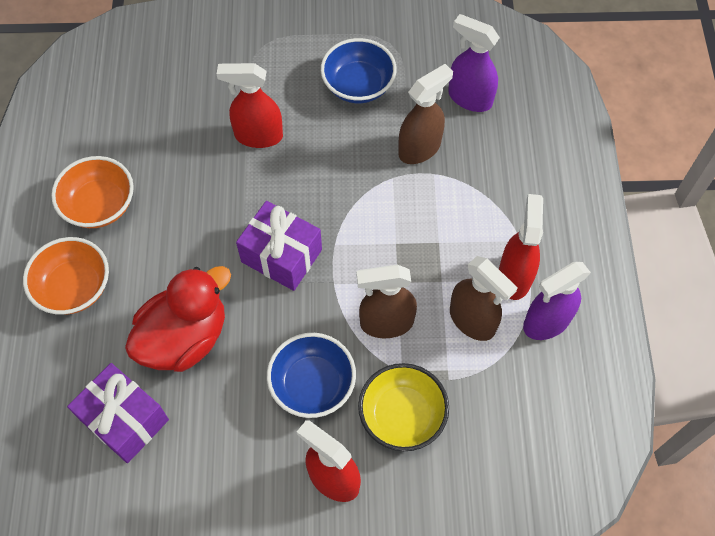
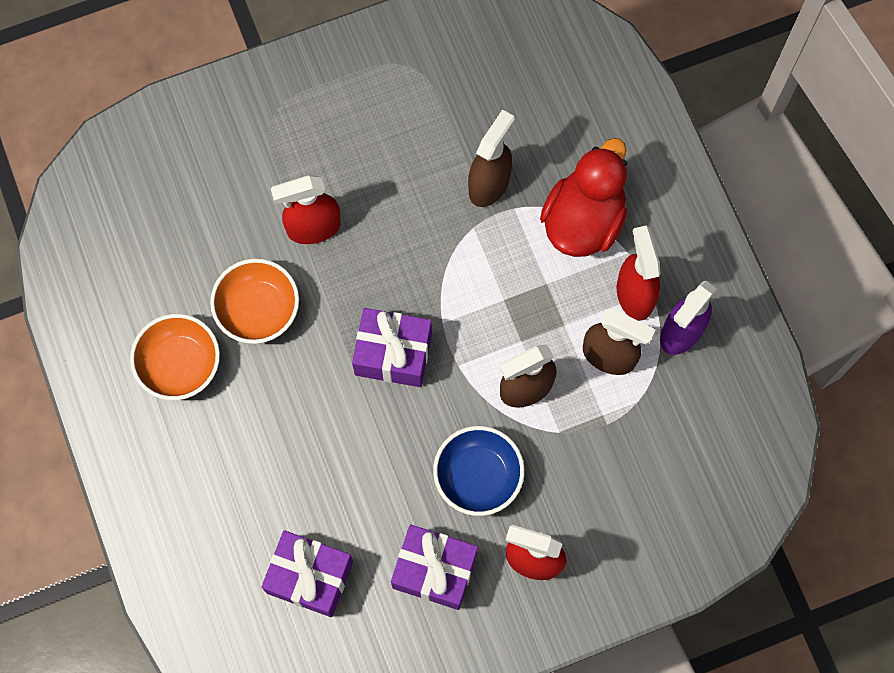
camera: 20 degrees left, 10 degrees up
(74, 287) = (196, 462): orange bowl -> orange bowl (258, 310)
(185, 338) = (332, 474): red duck -> red duck (583, 220)
(238, 455) = (434, 570): none -> purple gift
(358, 85) = (396, 131): blue bowl -> none
(402, 416) = (575, 476): yellow bowl -> none
(469, 98) = (520, 106): purple spray bottle -> none

